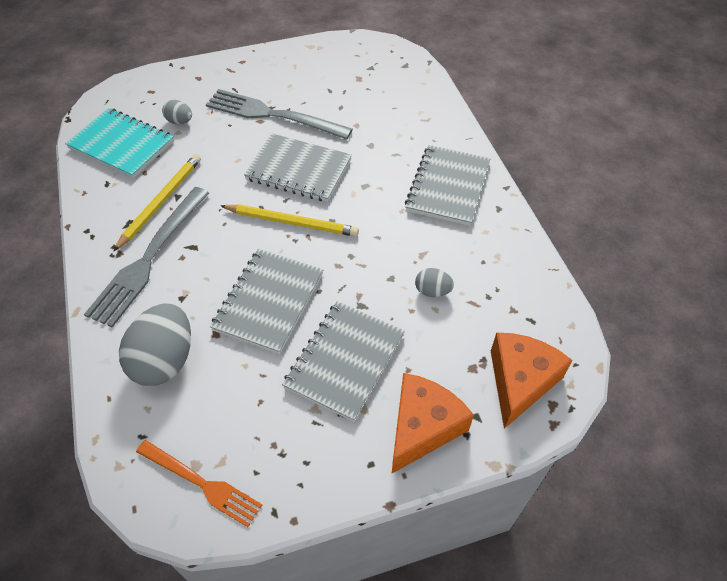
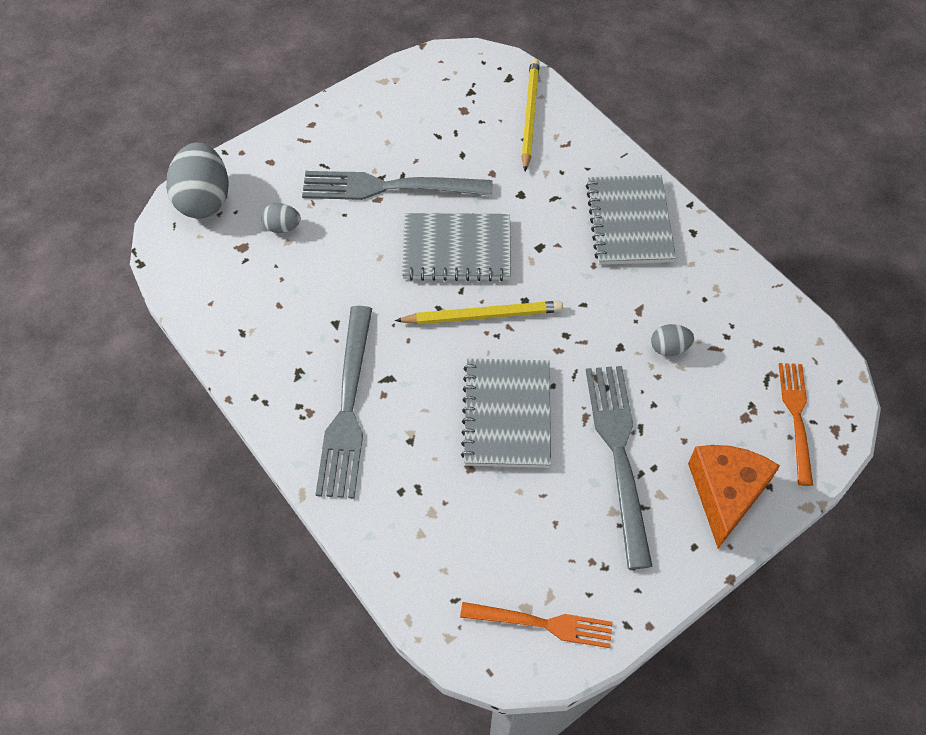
camera: 20 degrees left, 5 degrees up
(121, 145) = (230, 278): turquoise notebook -> none
(161, 202) = (321, 336): yellow pencil -> yellow pencil (529, 115)
(165, 360) = (433, 514): grey egg -> grey egg (204, 200)
(345, 361) = (618, 452): grey notebook -> grey fork
(520, 381) = (796, 416): orange cheese -> orange fork

